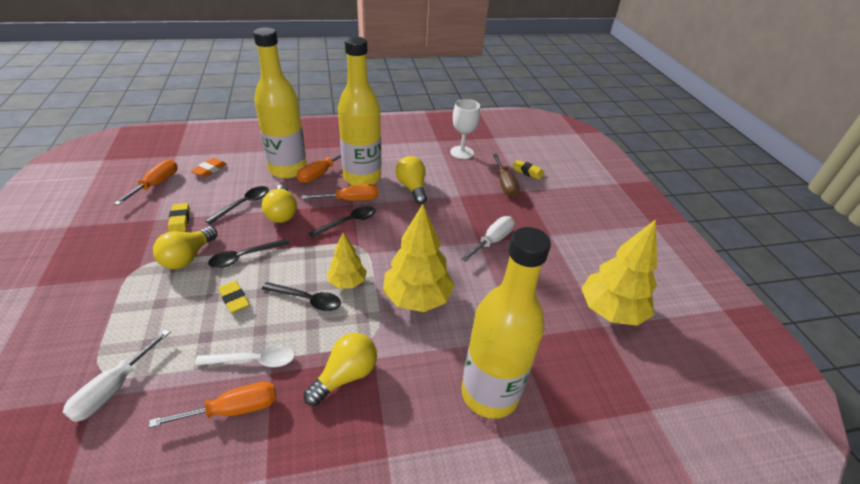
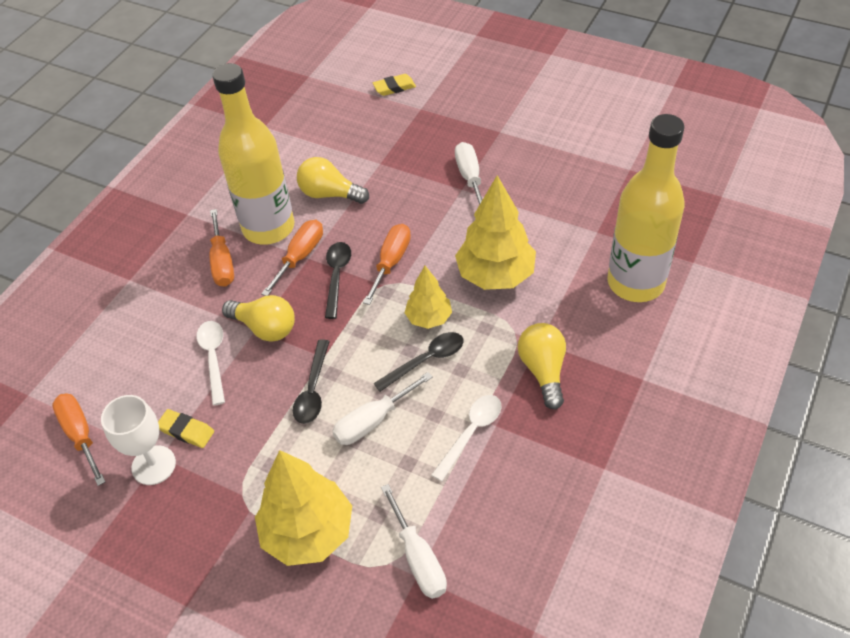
camera: 45 degrees left, 10 degrees up
(188, 257) = (266, 442): yellow light bulb -> none
(210, 170) = (102, 368): orange eraser -> none
(234, 299) = (373, 421): yellow eraser -> white screwdriver
(234, 409) = (517, 468): orange screwdriver -> orange screwdriver (391, 262)
(243, 204) = (214, 358): black spoon -> white spoon
(288, 169) = (182, 289): yellow bottle -> none
(461, 152) = (308, 119): white goblet -> white goblet (153, 465)
(505, 184) = (397, 118): brown screwdriver -> none
(610, 311) = (619, 154): yellow tree -> yellow tree (308, 532)

